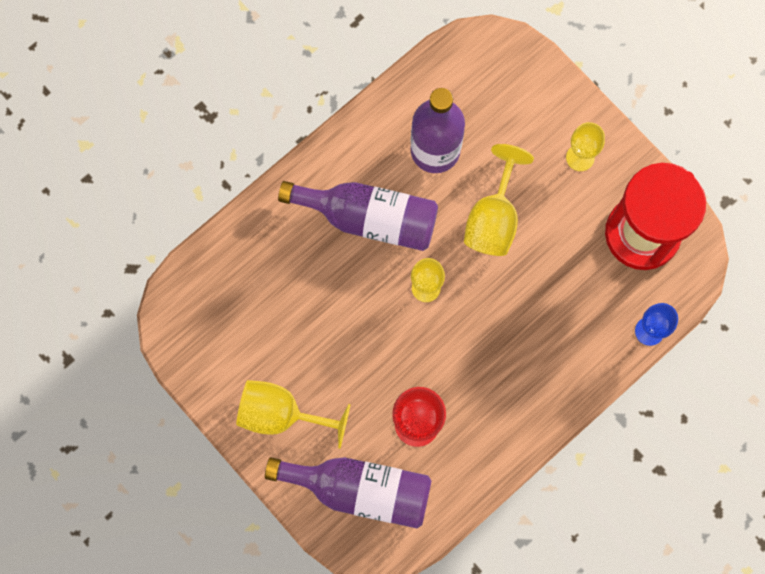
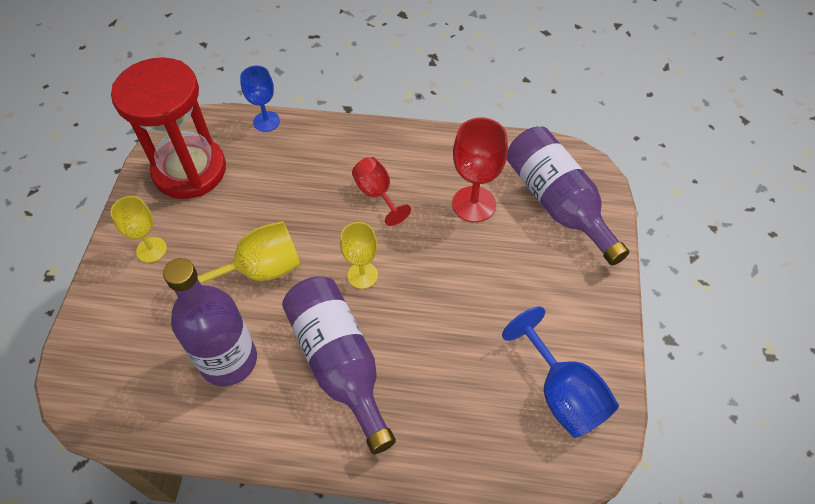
camera: 130 degrees left, 20 degrees down
(220, 341) = (562, 393): none -> blue goblet
(281, 414) = (566, 297): yellow goblet -> none
(491, 358) = (377, 194): none -> red goblet

